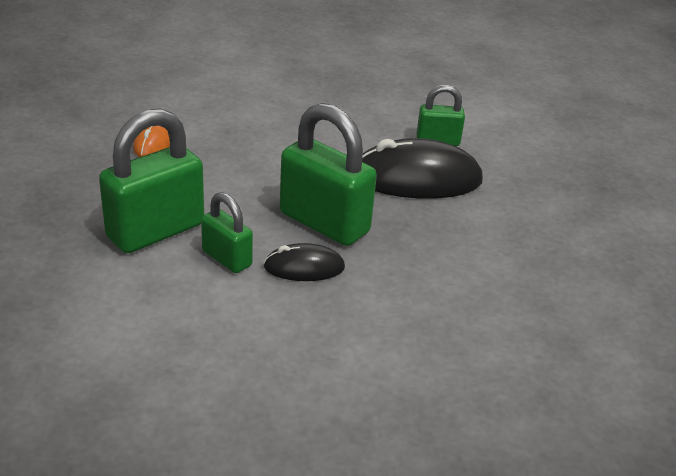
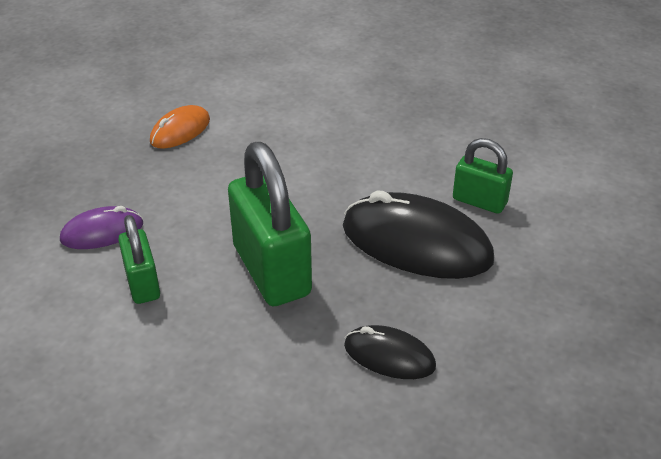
camera: 30 degrees right, 5 degrees up
(155, 231) = (102, 232): green padlock -> purple mouse
(304, 267) = (209, 318): black mouse -> black mouse (389, 356)

